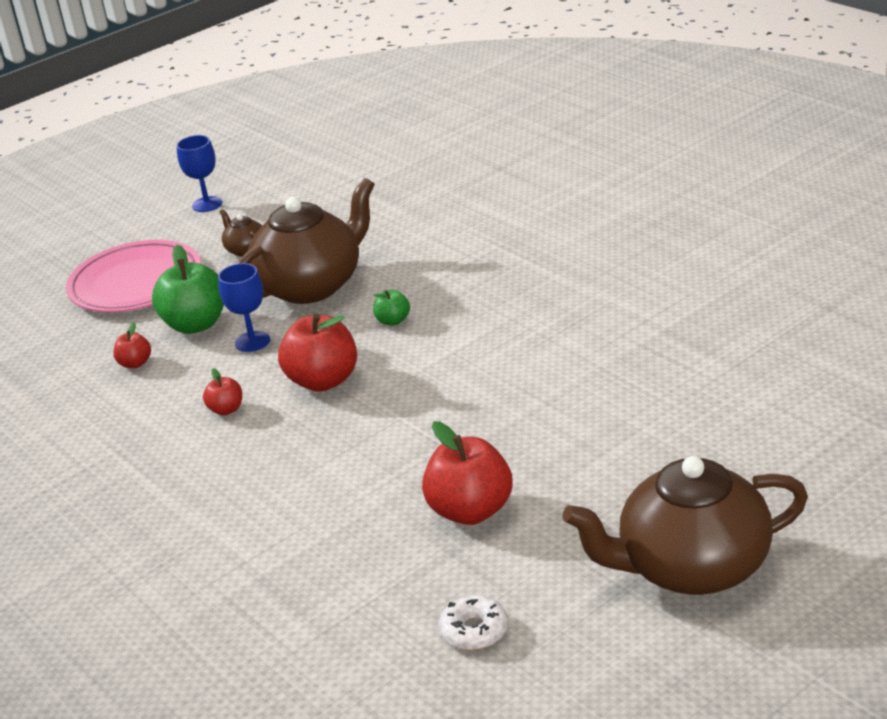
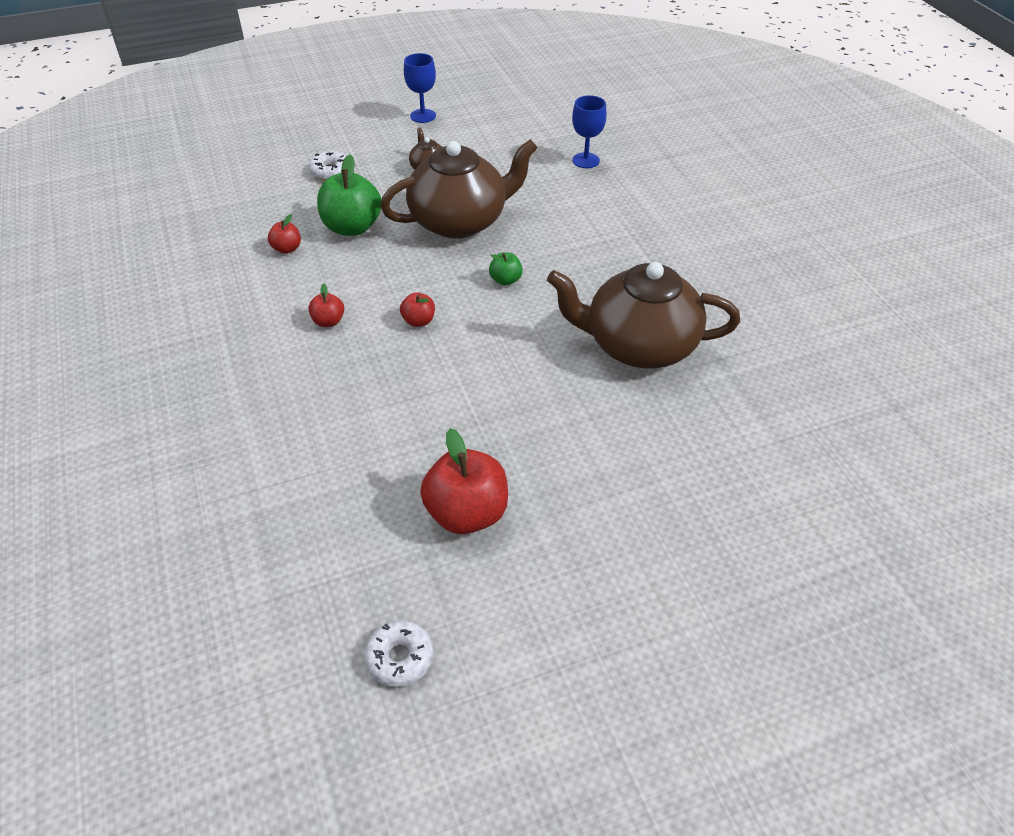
camera: 15 degrees right, 15 degrees up
(135, 283) = (330, 172): pink plate -> white donut
(252, 341) = (385, 260): blue goblet -> blue goblet (585, 160)
(323, 381) = (418, 321): red apple -> red apple, size x0.50
(692, 568) = (632, 671): brown teapot -> brown teapot (638, 345)

